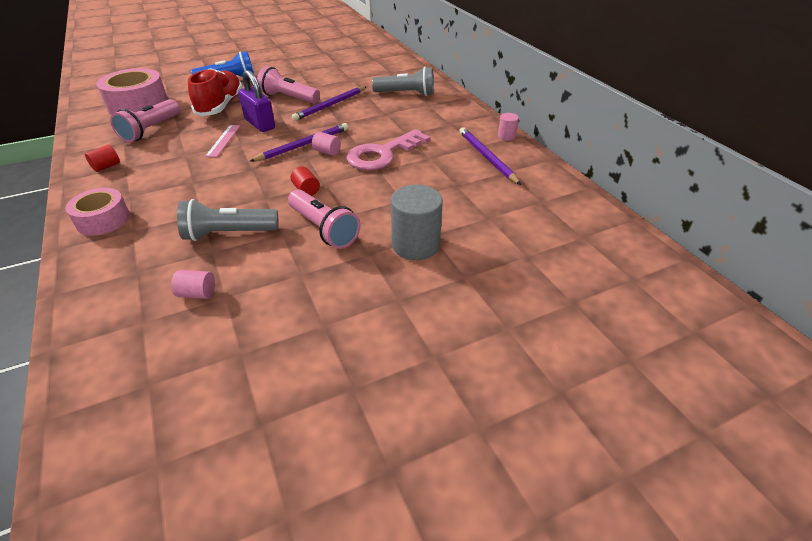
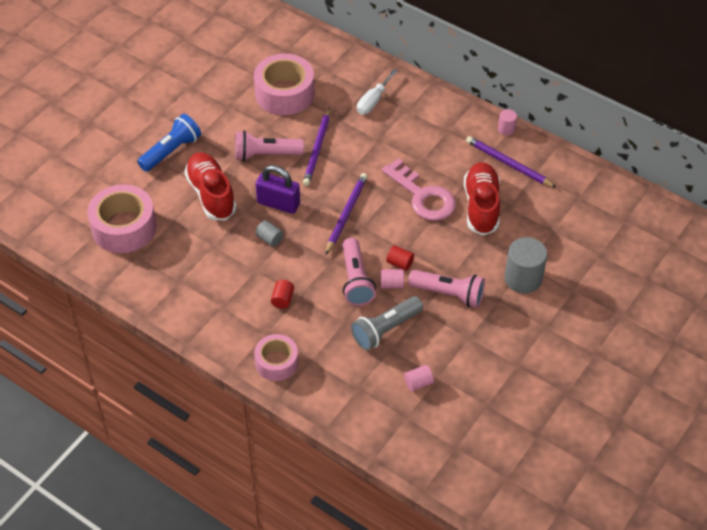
camera: 30 degrees left, 10 degrees up
(106, 166) = (204, 314): red cylinder -> red cylinder (282, 299)
(151, 130) = (185, 255): pink flashlight -> pink flashlight (355, 280)
(223, 140) = (269, 239): pink ruler -> grey cylinder
(327, 152) = (375, 213): pink cylinder -> pink cylinder (392, 284)
(344, 75) = (284, 93): none -> pink tape
(382, 154) = (423, 196): pink key -> pink key turned 60 degrees counterclockwise
(406, 94) = (373, 101): grey flashlight -> white screwdriver
(430, 177) = (481, 206): none -> red shoe

